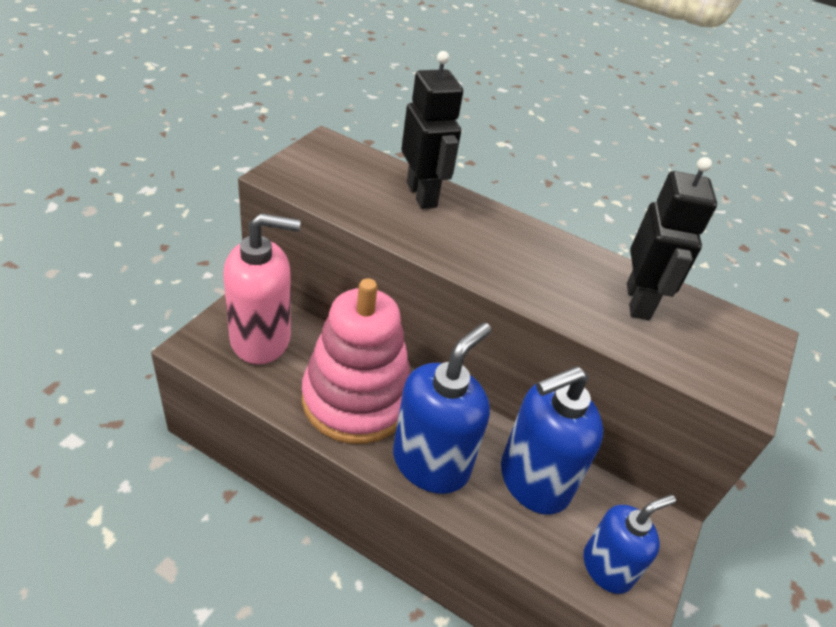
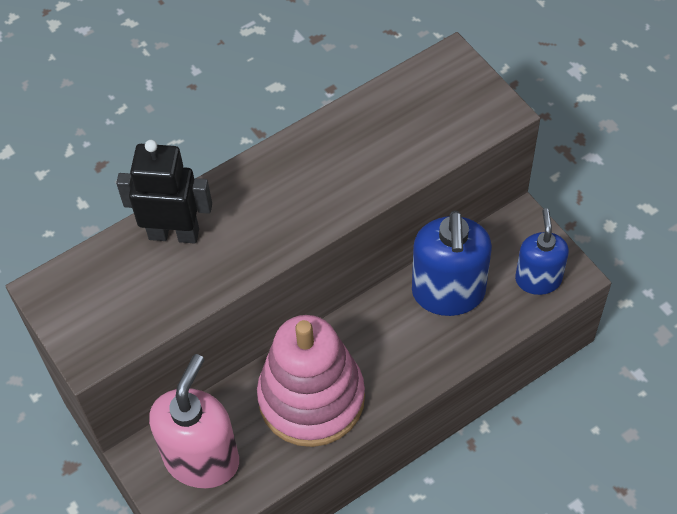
camera: 55 degrees left, 15 degrees up
(431, 462) = (401, 363): blue soap dispenser -> none
(638, 301) = (383, 127): black robot -> none

